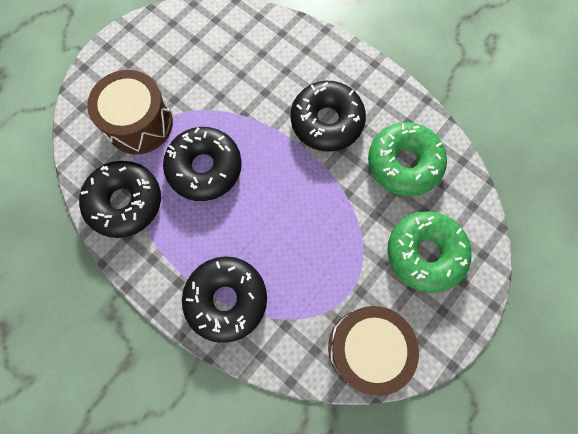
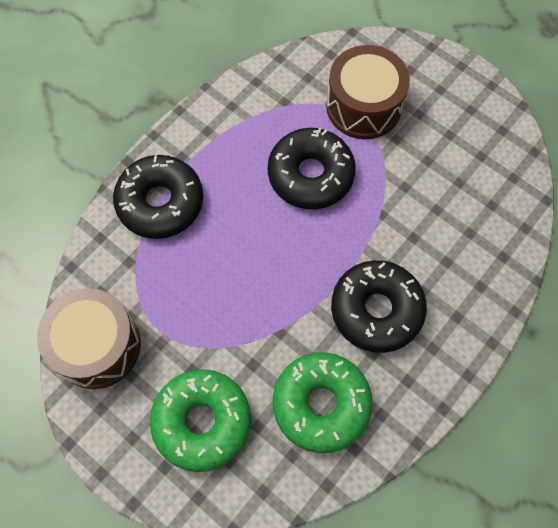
camera: 90 degrees right, 5 degrees down
(125, 202) = (270, 101): black donut -> none

